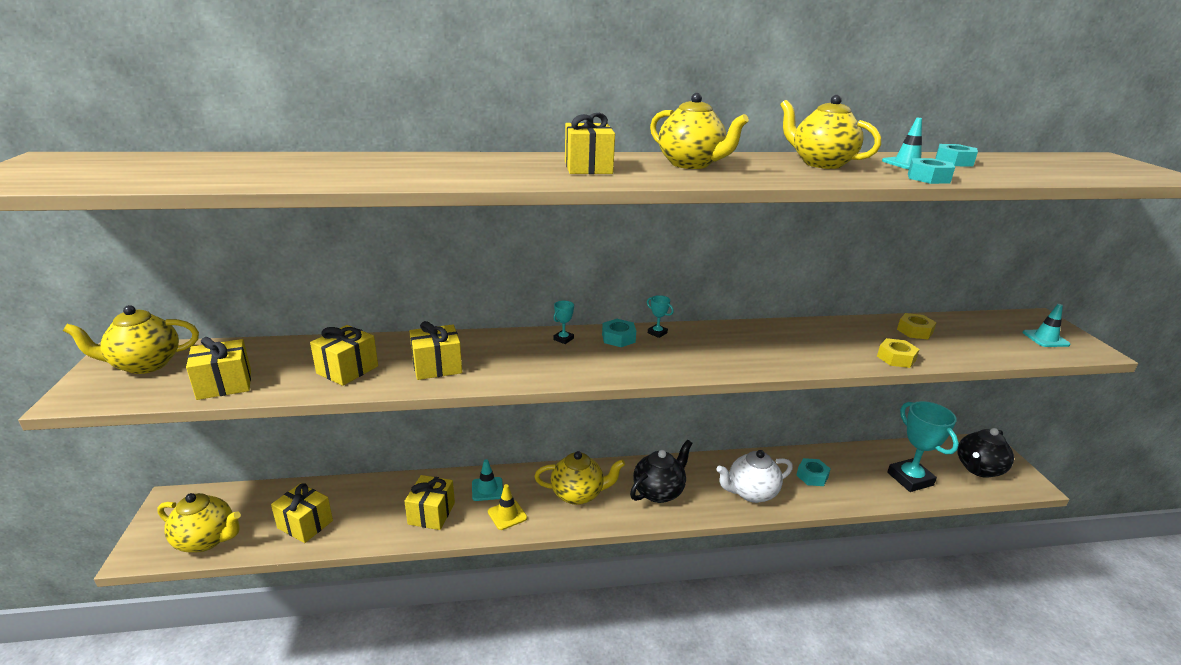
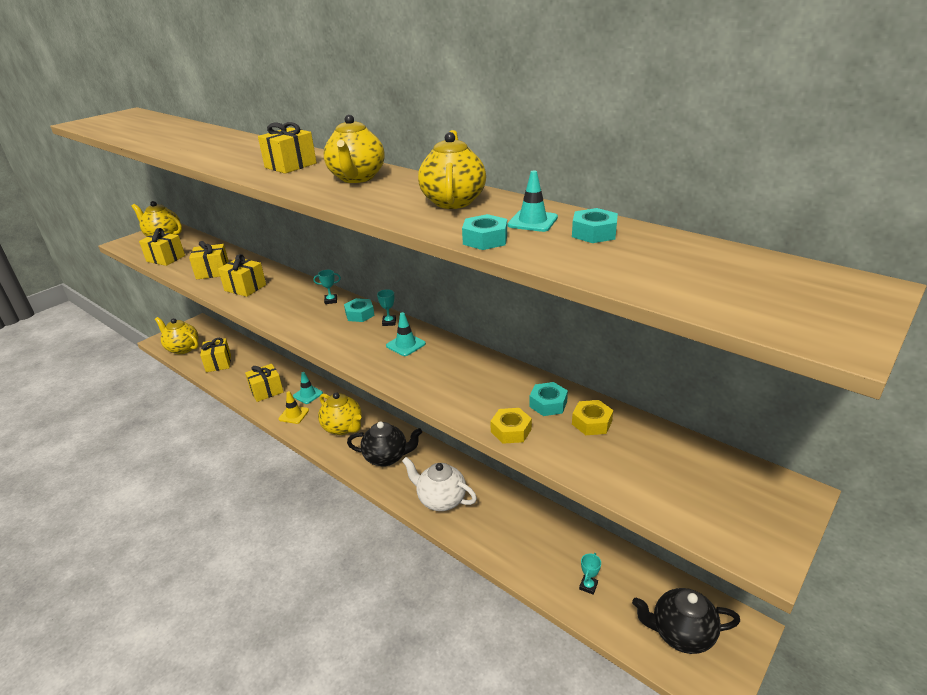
camera: 50 degrees right, 5 degrees up
(207, 540) = (182, 348): yellow teapot -> yellow teapot turned 150 degrees clockwise
(812, 476) = (506, 522): turquoise nut -> turquoise nut (548, 404)
(910, 479) = (588, 586): turquoise trophy -> turquoise trophy, size x0.41
(1045, 339) = (730, 510): turquoise traffic cone -> turquoise traffic cone (405, 345)

